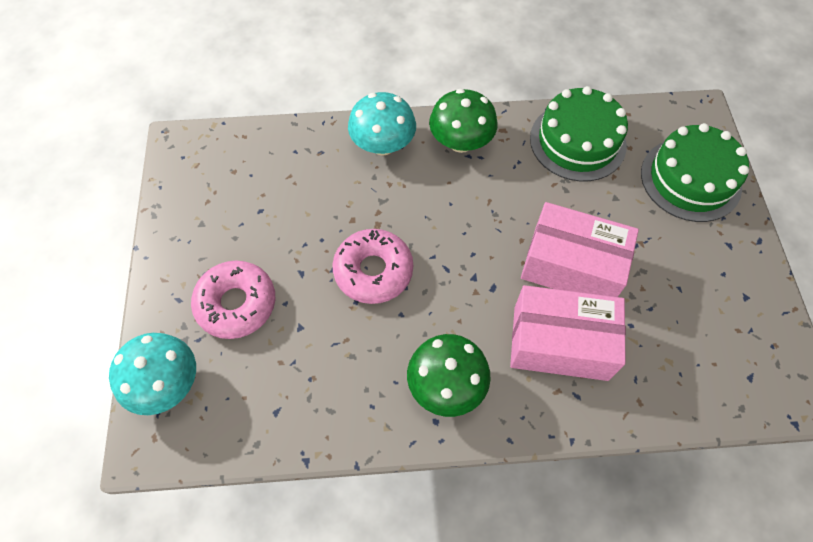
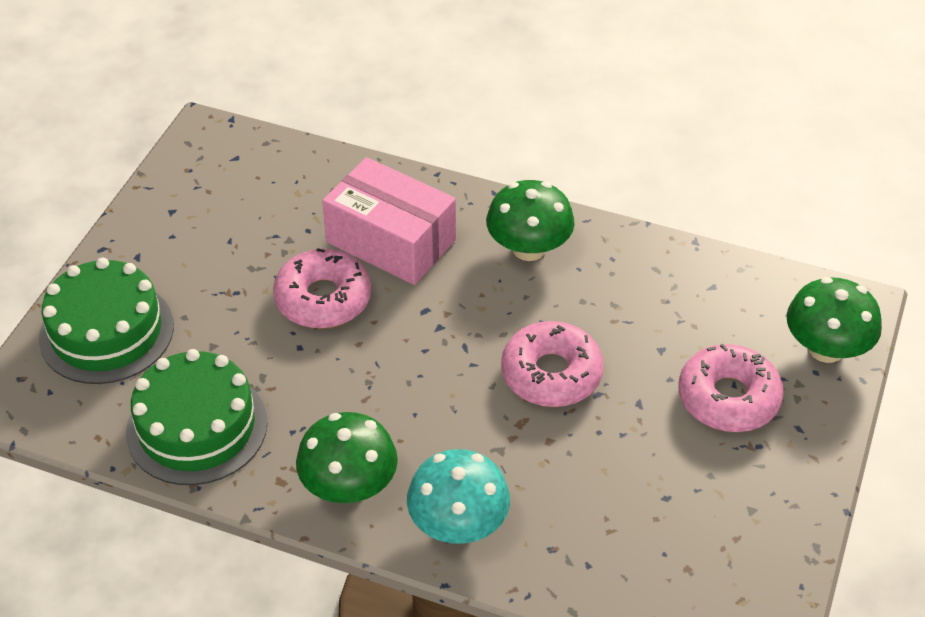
camera: 155 degrees left, 15 degrees down
(166, 384) = (826, 348): turquoise mushroom -> green mushroom
(572, 266) = (323, 299): pink box -> pink donut

